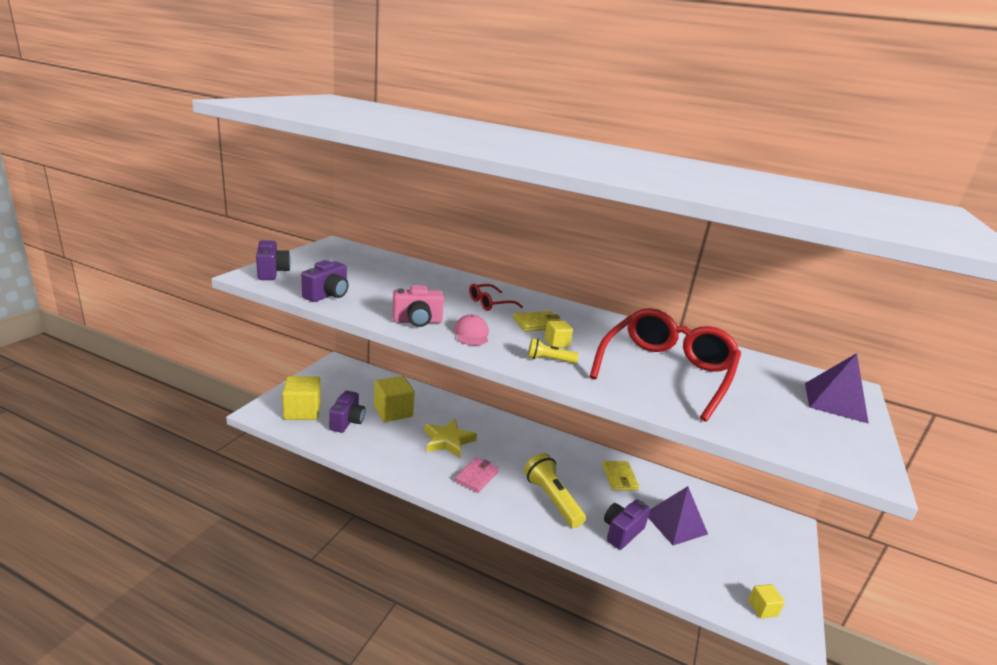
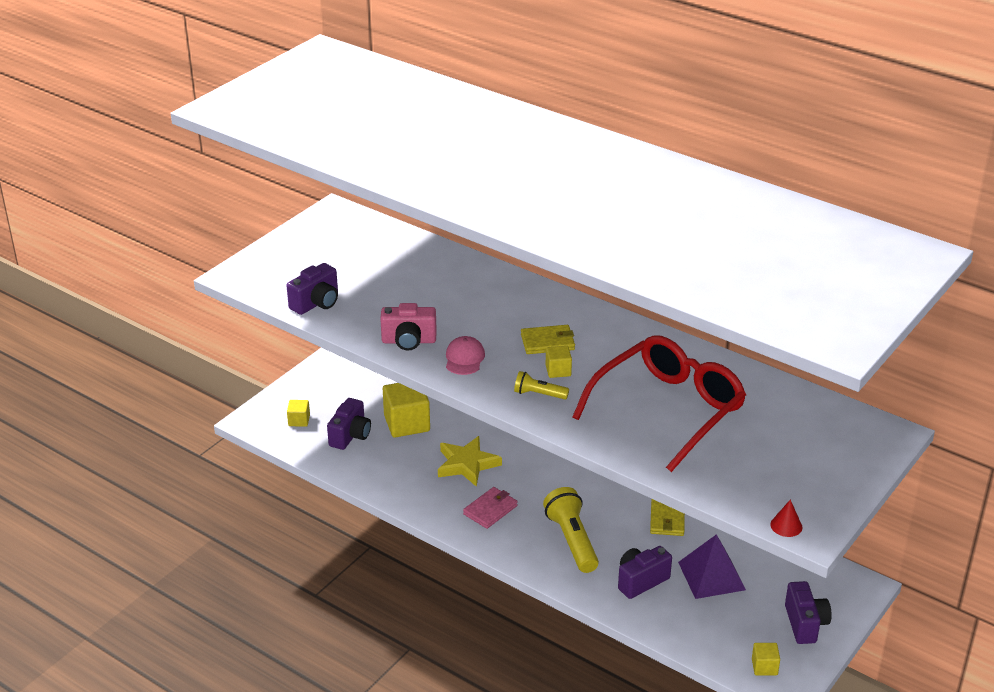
camera: 15 degrees right, 10 degrees up
(272, 272) = (257, 268): purple camera -> purple camera (805, 624)
(302, 411) = (299, 420): yellow cube -> yellow cube, size x0.50
(490, 303) = (501, 311): red glasses -> none
(835, 402) = (848, 453): purple pyramid -> none
(844, 468) = (786, 526): none -> red cone

